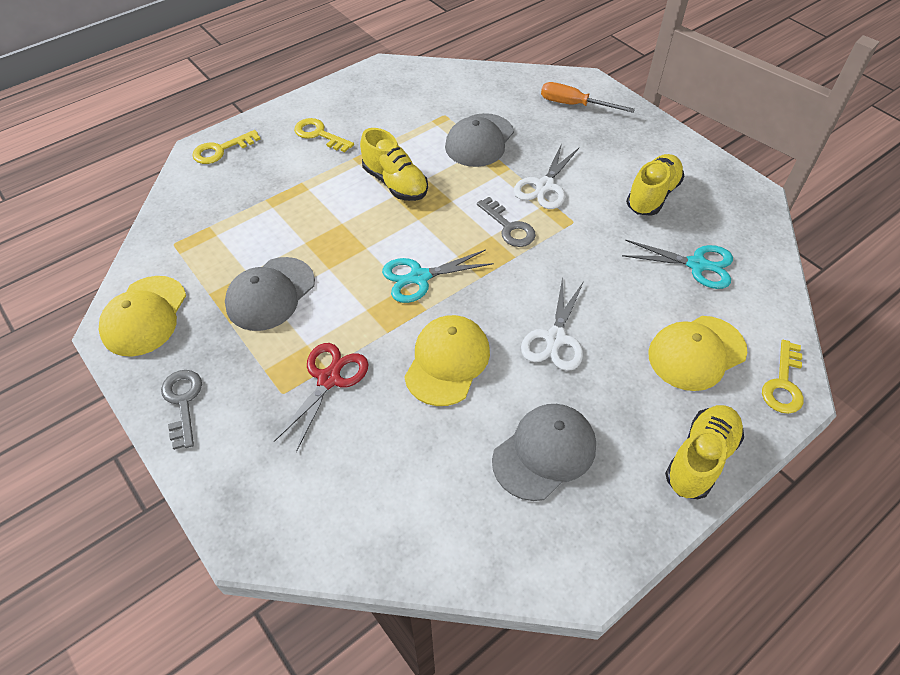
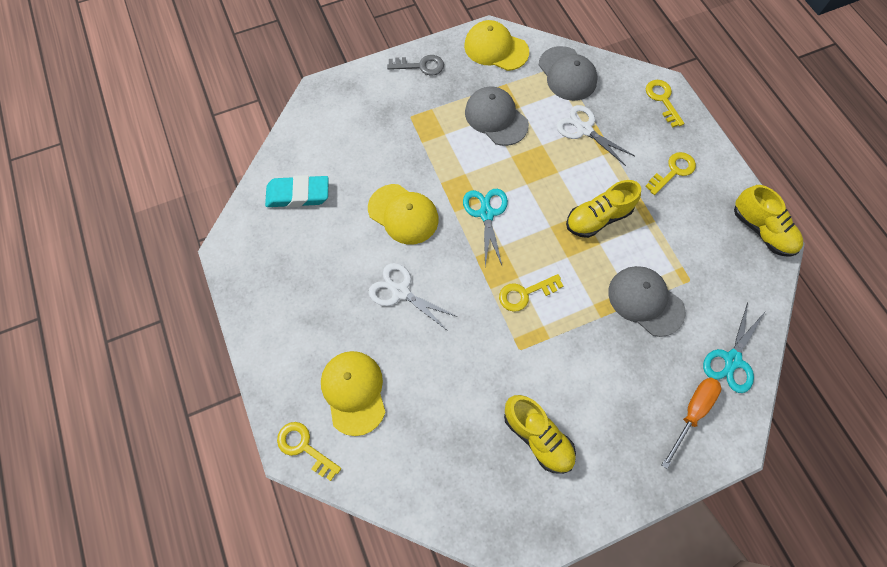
camera: 105 degrees right, 15 degrees up
(329, 379) = (412, 142): red scissors -> none
(457, 505) = (298, 195): none -> turquoise eraser
(509, 227) = (525, 293): grey key -> yellow key
(544, 186) = (570, 340): white scissors -> white scissors (584, 130)
(544, 453) = (313, 254): grey cap -> grey cap (567, 74)
(696, 265) = (442, 437): turquoise scissors -> turquoise scissors (732, 360)
(700, 459) = (270, 352): yellow shoe -> yellow shoe (761, 230)

